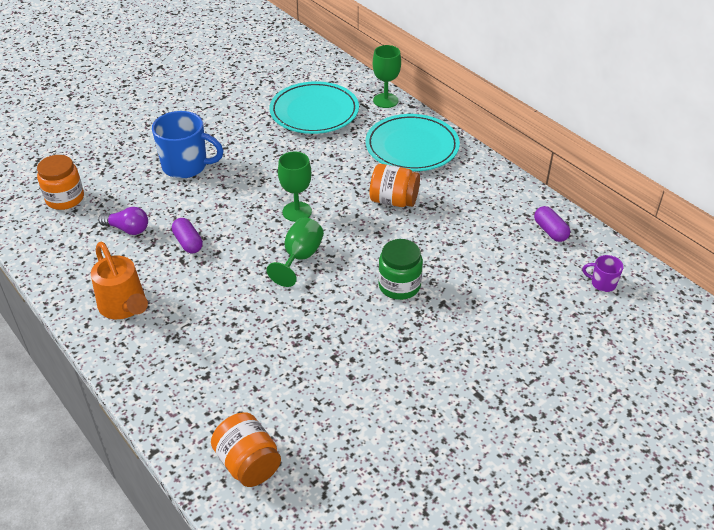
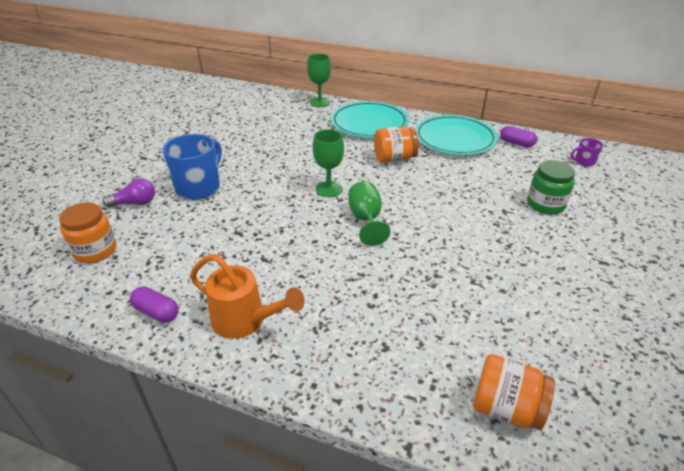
camera: 30 degrees left, 5 degrees down
(127, 229) = (186, 253): purple light bulb -> purple light bulb (135, 203)
(186, 166) = (199, 187): blue mug -> blue mug turned 45 degrees counterclockwise
(188, 242) = (257, 243): purple capsule -> purple capsule (156, 312)
(314, 112) = (273, 122): turquoise plate -> turquoise plate (454, 139)
(399, 286) = (462, 211): green jar -> green jar (545, 204)

